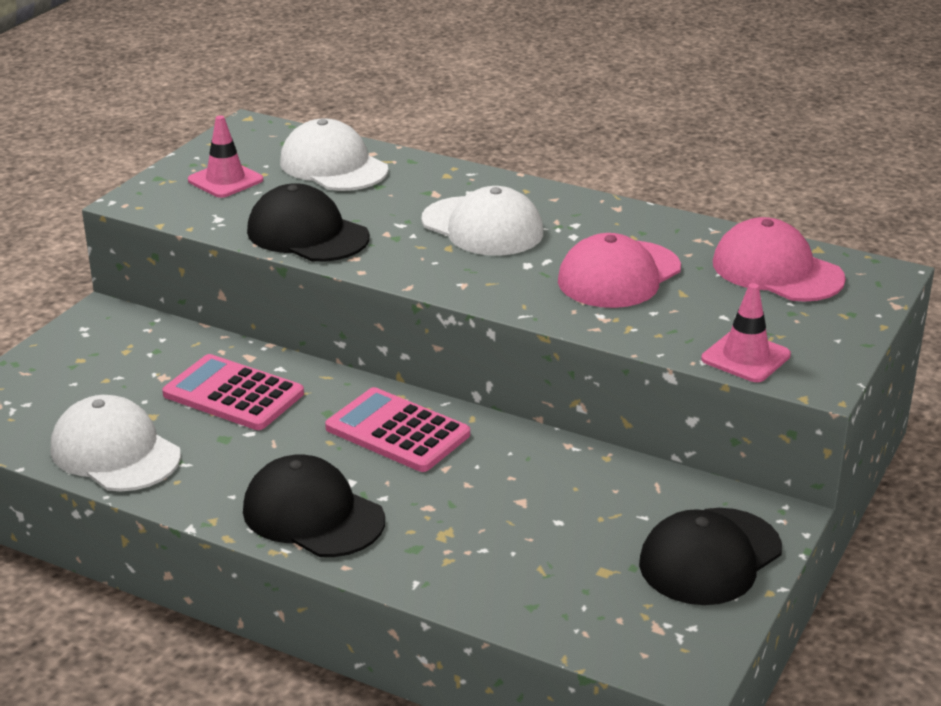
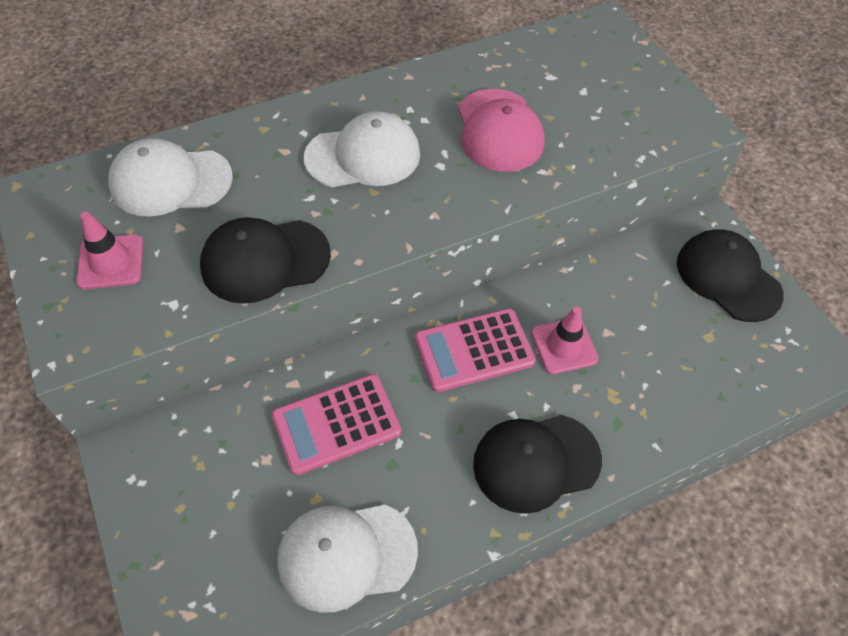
camera: 55 degrees left, 25 degrees up
(710, 557) = (728, 278): black cap -> black cap turned 150 degrees clockwise
(745, 357) = (651, 138): pink traffic cone -> pink traffic cone (564, 346)
(777, 271) = (561, 60): pink cap -> none

